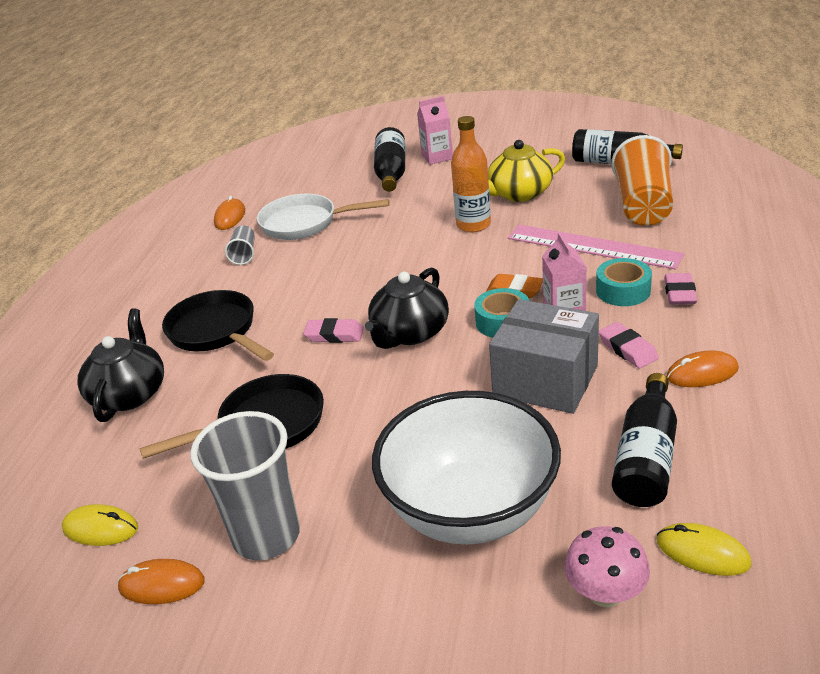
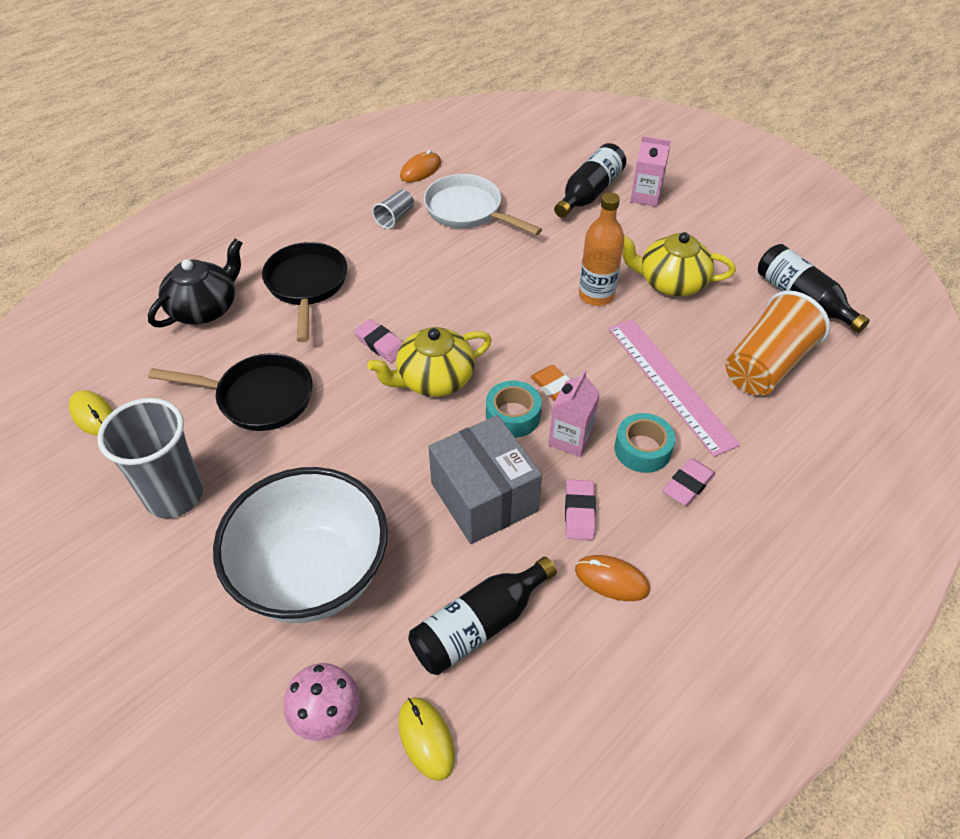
camera: 30 degrees right, 15 degrees up
(162, 585) = (86, 487): orange mouse -> none
(409, 333) = (434, 379): black teapot -> yellow teapot

